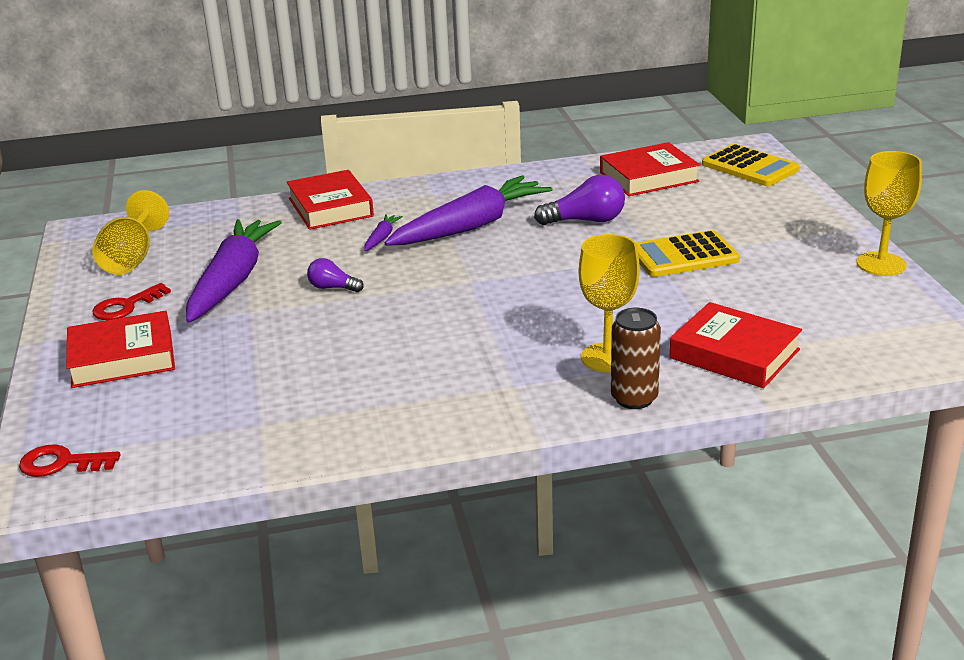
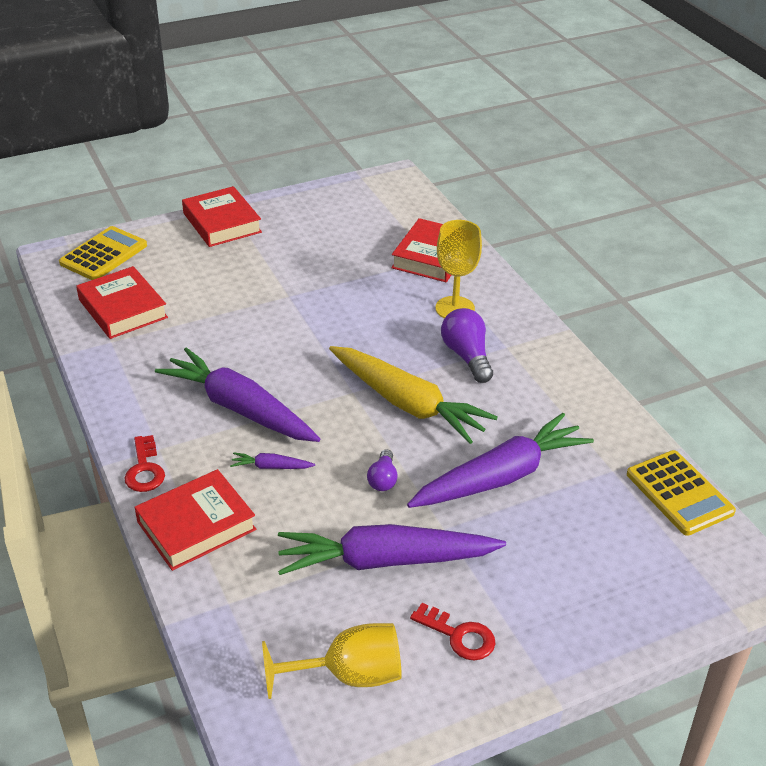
camera: 105 degrees left, 10 degrees up
(62, 463) = (719, 577): red key -> red key (145, 469)
(122, 358) = (554, 599): red book -> red book (222, 223)
(296, 351) = (501, 476): none -> purple carrot
(437, 310) = (407, 404): none -> yellow carrot
(586, 221) = (222, 338): purple light bulb -> purple light bulb (467, 356)
(634, 398) = (503, 294): brown can -> none
(683, 256) = (286, 283): yellow calculator -> yellow calculator (679, 493)
(881, 264) = (288, 199): yellow goblet -> none

